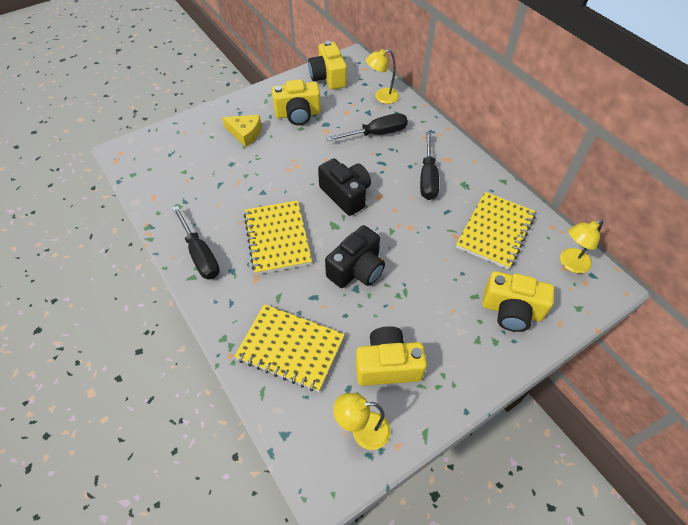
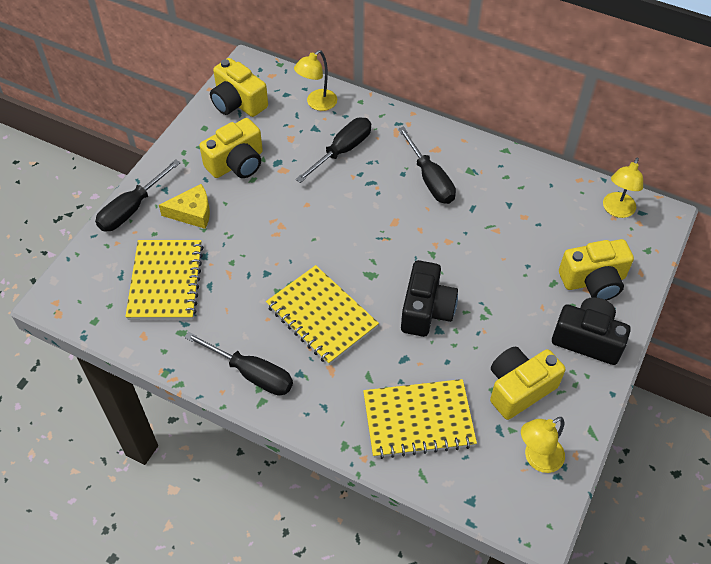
camera: 30 degrees left, 0 degrees up
(210, 116) = (132, 209): none -> black screwdriver
(346, 195) = (359, 235): black camera -> black camera (587, 339)
(495, 231) = (531, 208): yellow notebook -> yellow notebook (166, 281)

